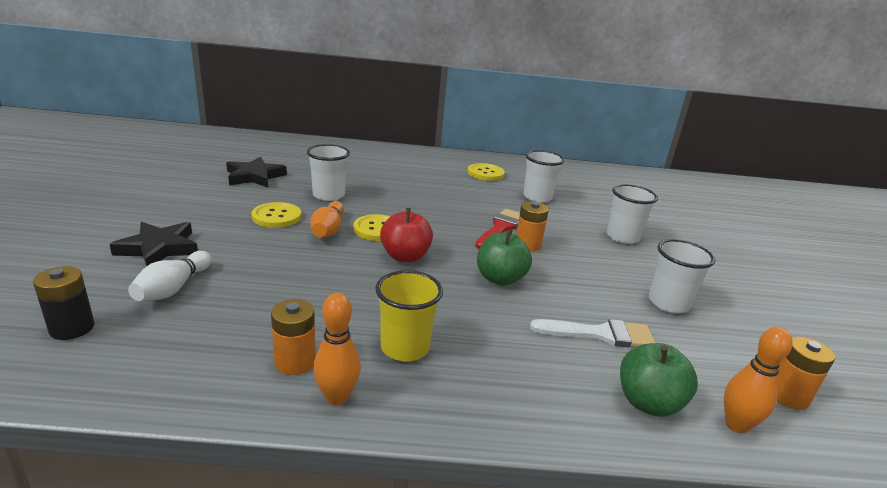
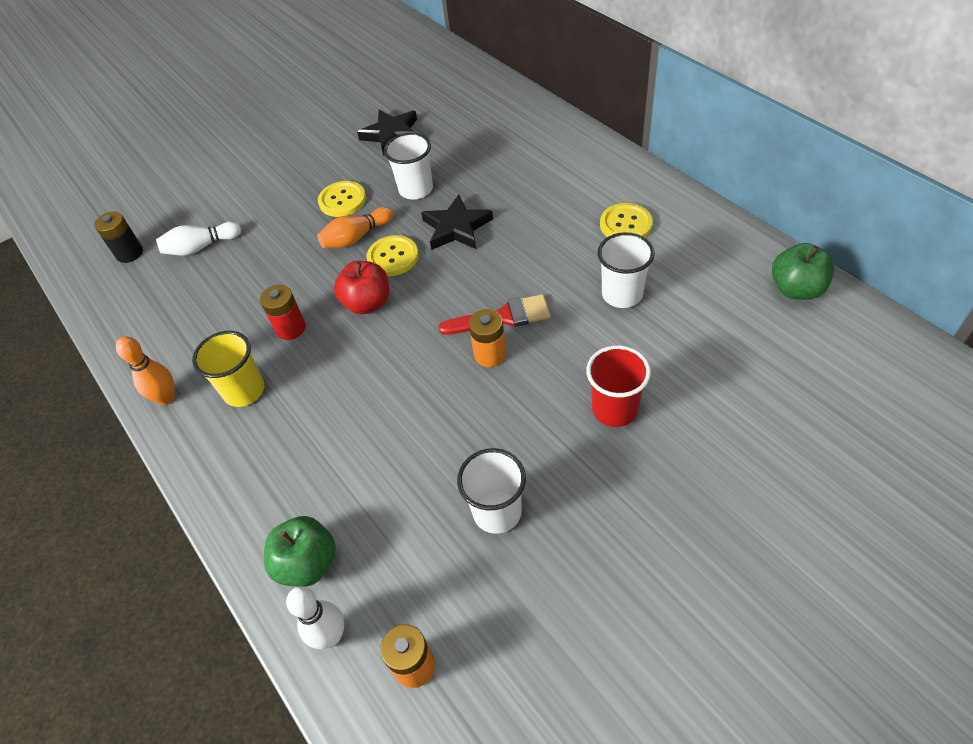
camera: 60 degrees right, 25 degrees up
(159, 248) = (236, 200): black star -> black star (456, 228)
(295, 362) = (181, 355): orange battery -> none
(371, 295) = (290, 328): none -> red battery
(500, 279) = (400, 376): green apple -> green apple (796, 289)
(600, 334) = (380, 487): white brush -> none
(622, 237) = (614, 409): white cup -> red cup
(736, 425) = (330, 636): orange bowling pin -> white bowling pin

